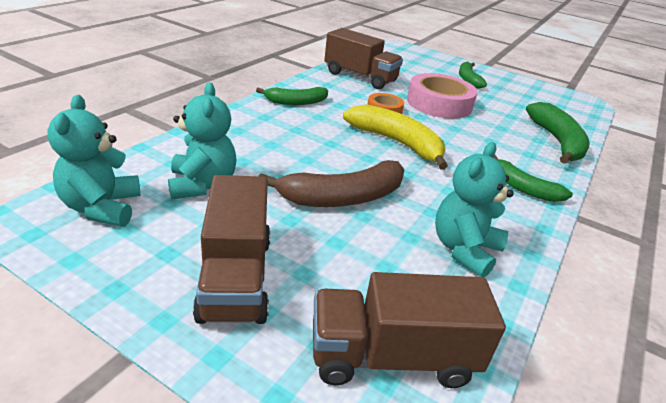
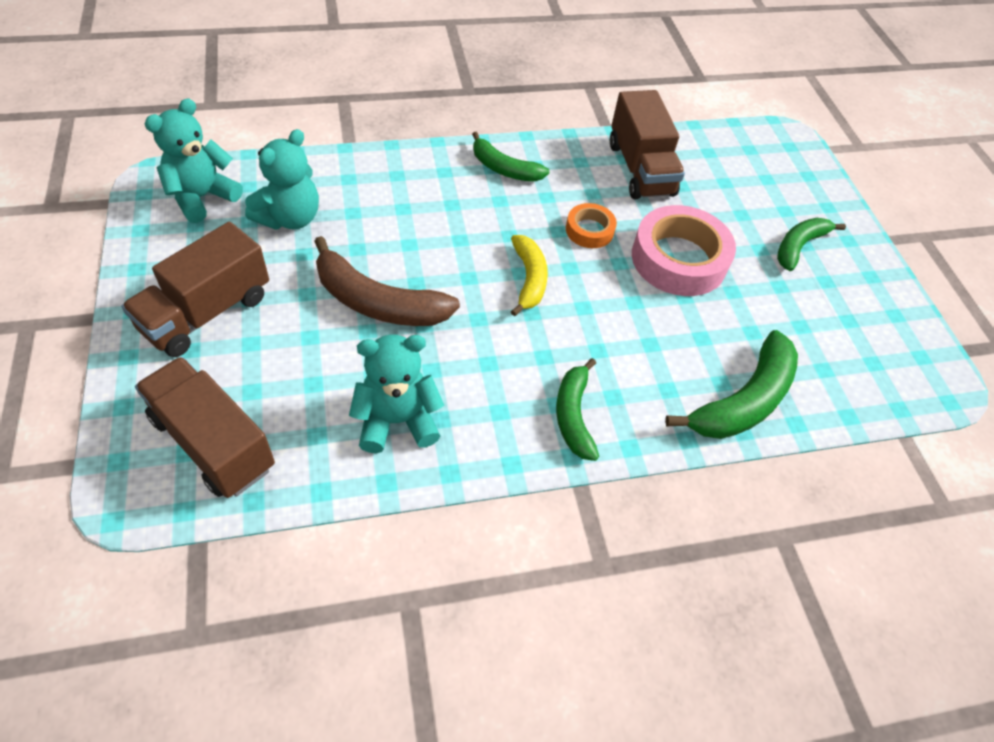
camera: 45 degrees right, 20 degrees up
(397, 143) = (529, 279): yellow banana -> yellow banana, size x0.64

